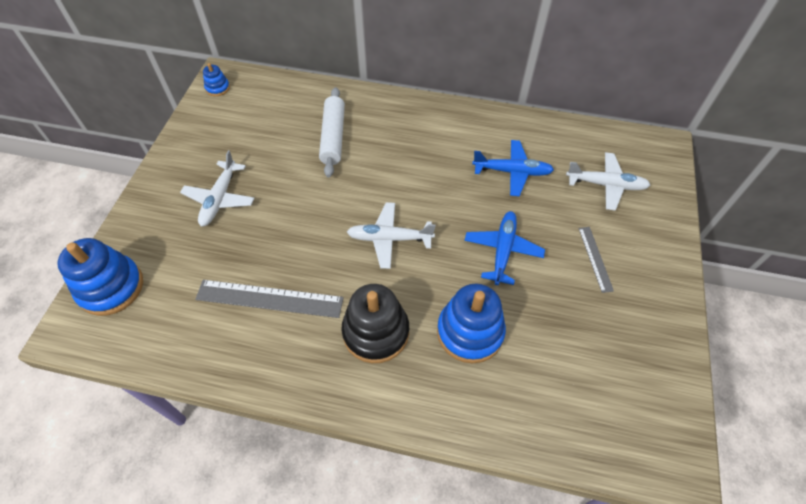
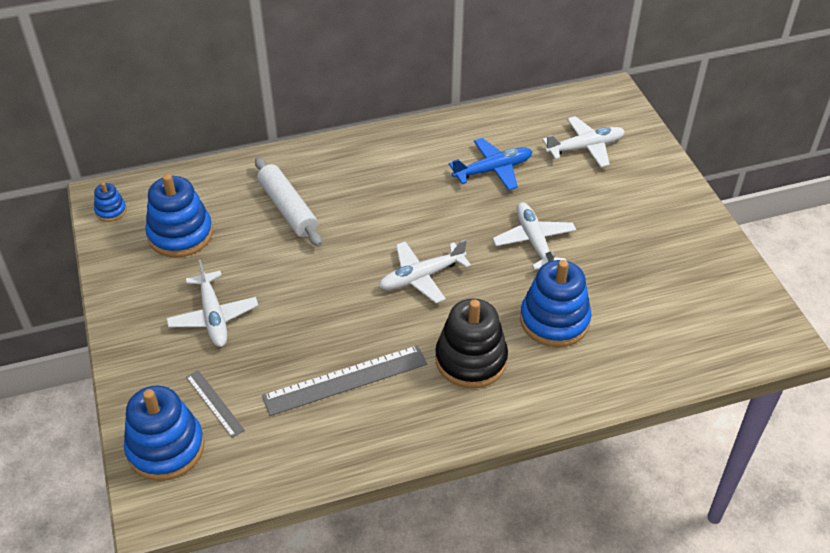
camera: 30 degrees left, 10 degrees down
(247, 125) = (180, 234): none -> blue stacking toy
(502, 251) = (534, 242): blue plane -> white plane
(595, 258) = (618, 213): grey ruler -> grey ruler (214, 403)

